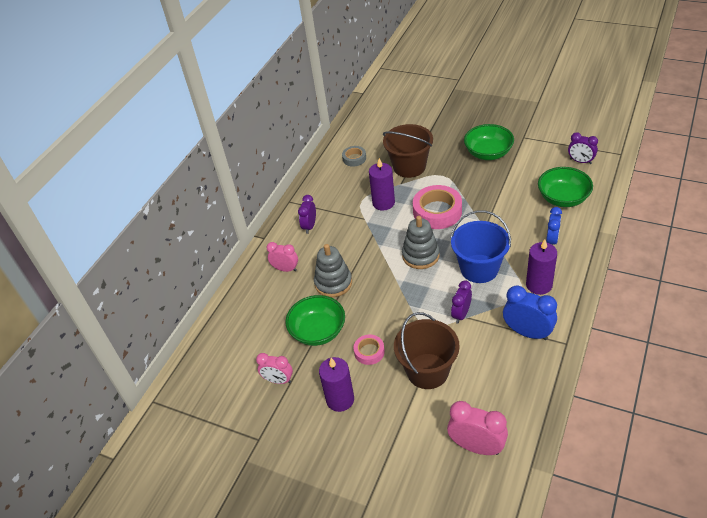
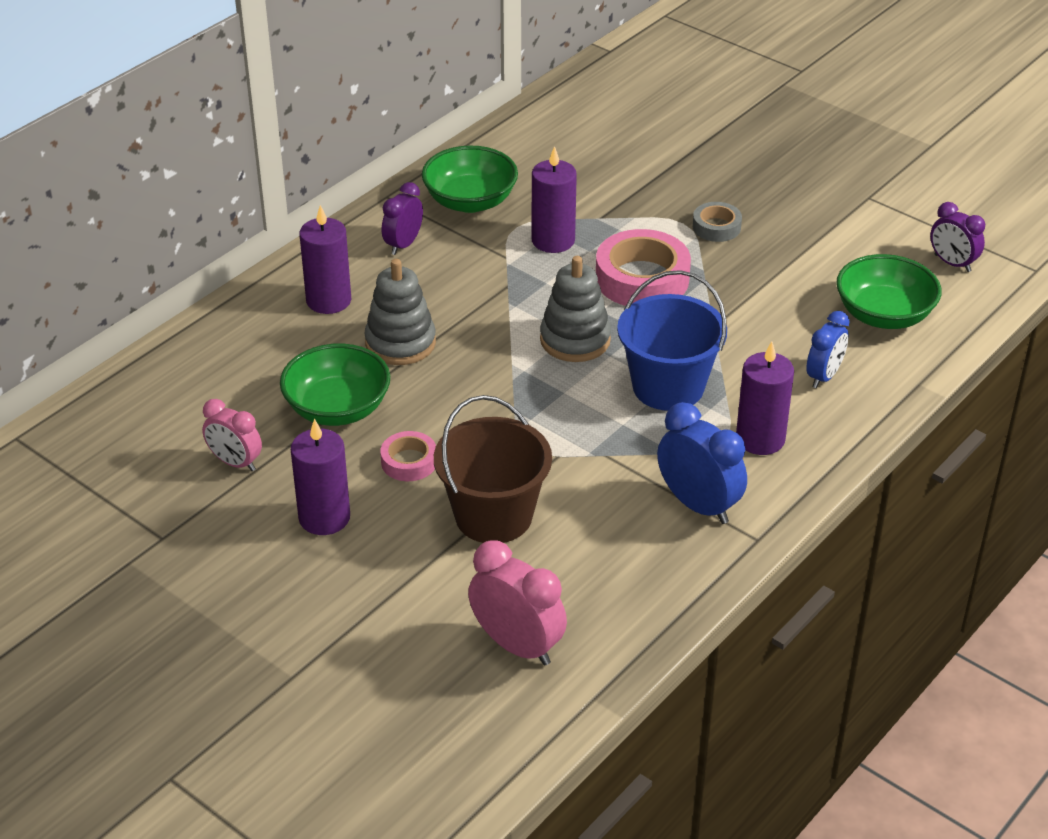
camera: 10 degrees right, 5 degrees down
(285, 269) = (328, 300): pink clock -> purple candle
(354, 158) = (538, 156): grey tape -> grey tape (716, 227)
(409, 166) = (630, 194): brown bucket -> none
(461, 314) = (597, 447): purple clock -> none
(488, 153) = (787, 207): green bowl -> green bowl (470, 201)

